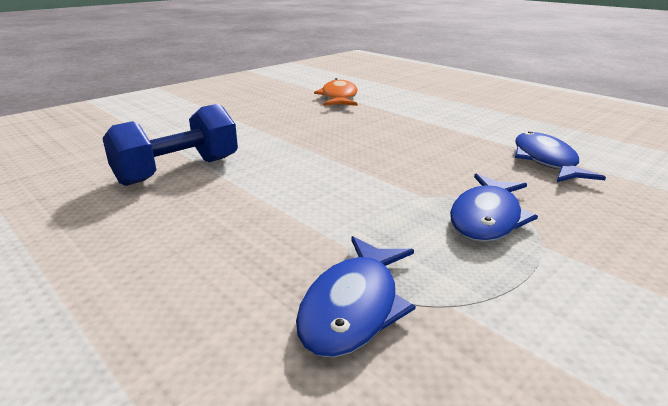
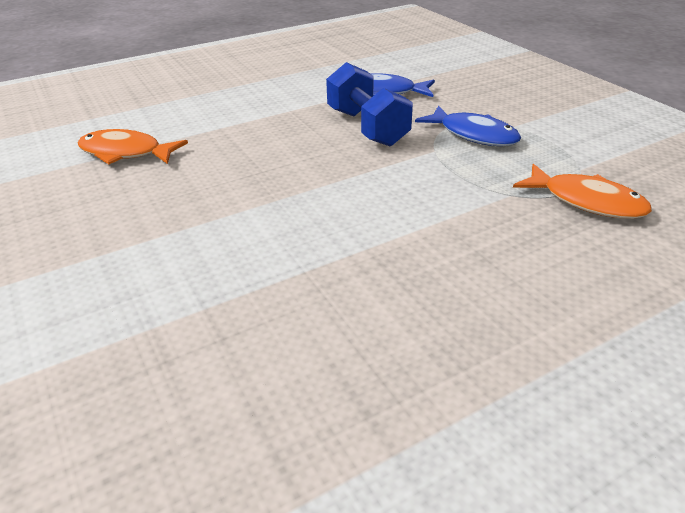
camera: 75 degrees left, 10 degrees up
(178, 171) = (323, 287): blue dumbbell -> blue dumbbell (367, 127)
(353, 307) = (586, 201): blue fish -> orange fish

